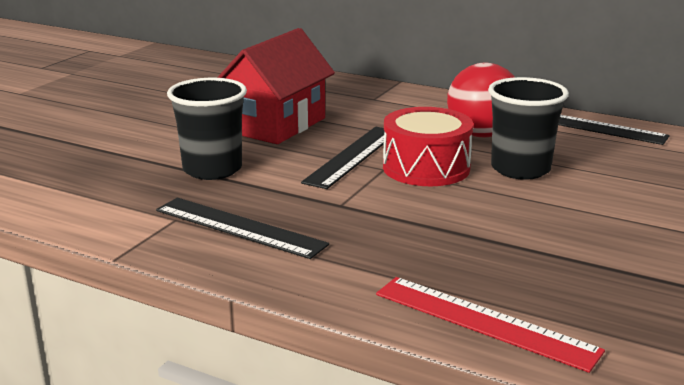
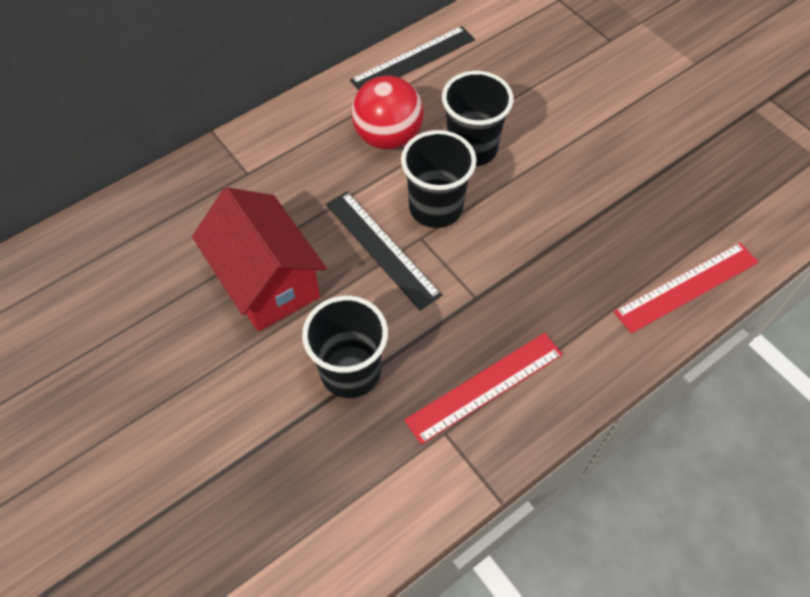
camera: 65 degrees left, 35 degrees up
(239, 227) = (484, 386): black ruler -> red ruler
(426, 168) = (435, 208): red drum -> black cup

